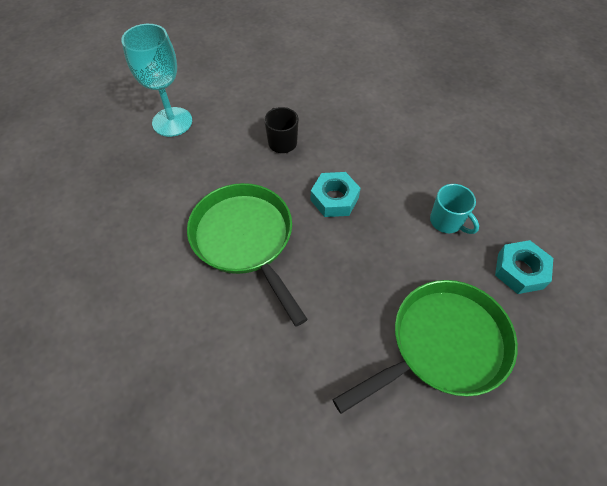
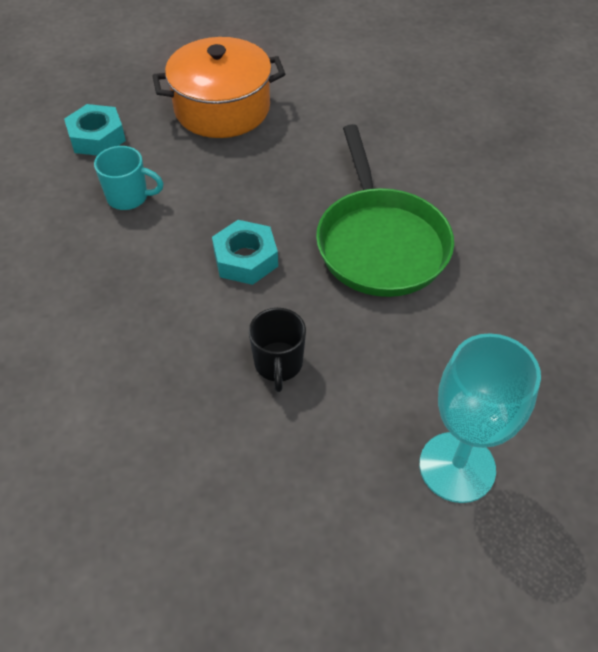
camera: 160 degrees left, 5 degrees down
(442, 345) = (222, 108): green pan -> orange pot
(447, 222) = (129, 197): turquoise mug -> turquoise mug turned 120 degrees clockwise

